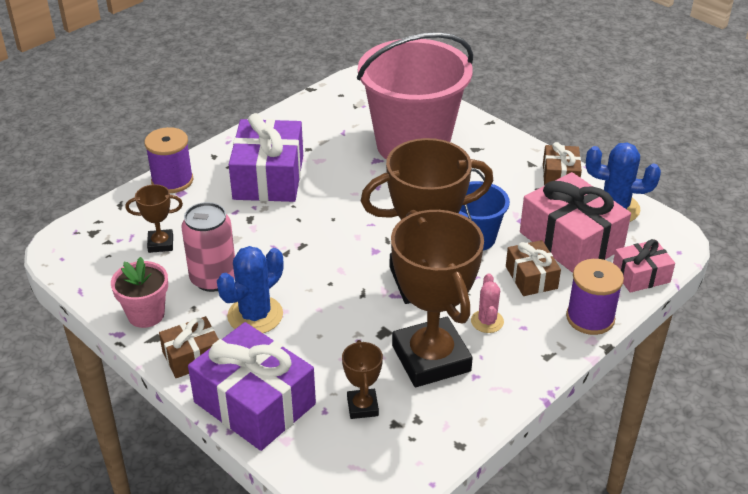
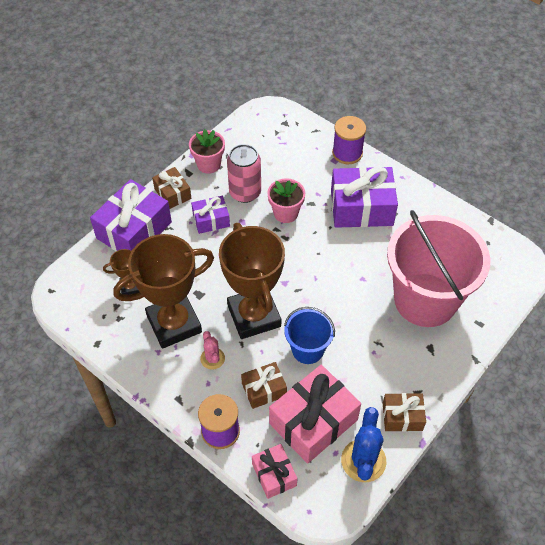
camera: 85 degrees right, 15 degrees up
(160, 244) = (277, 159): brown trophy -> none
(255, 315) = (211, 220): blue cactus -> purple gift
(261, 242) = (285, 213): none -> pink flower pot
(487, 321) = (212, 358): pink cactus -> pink cactus turned 75 degrees clockwise

